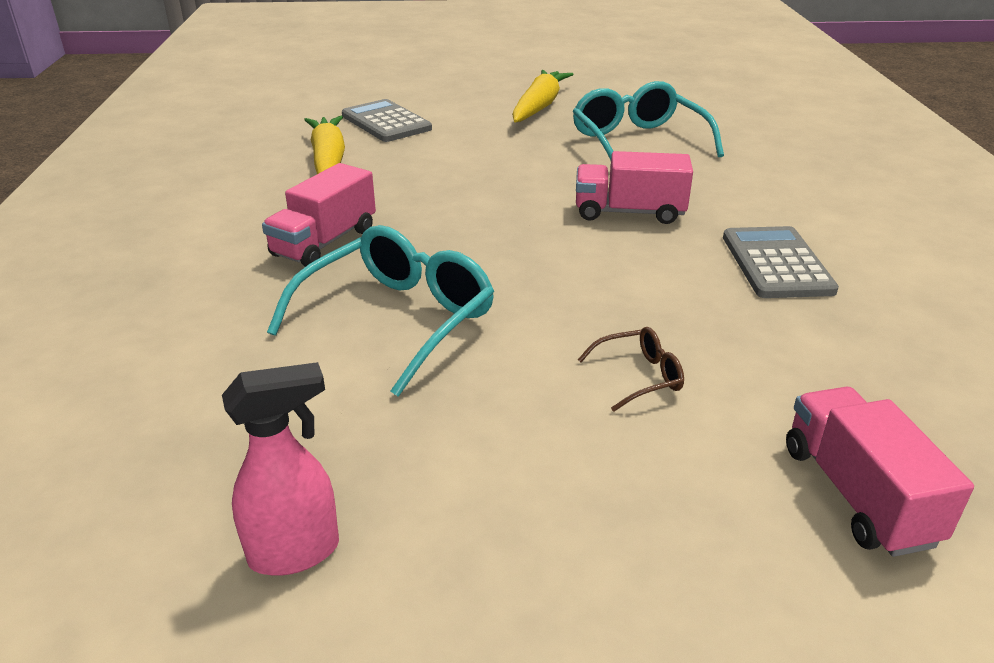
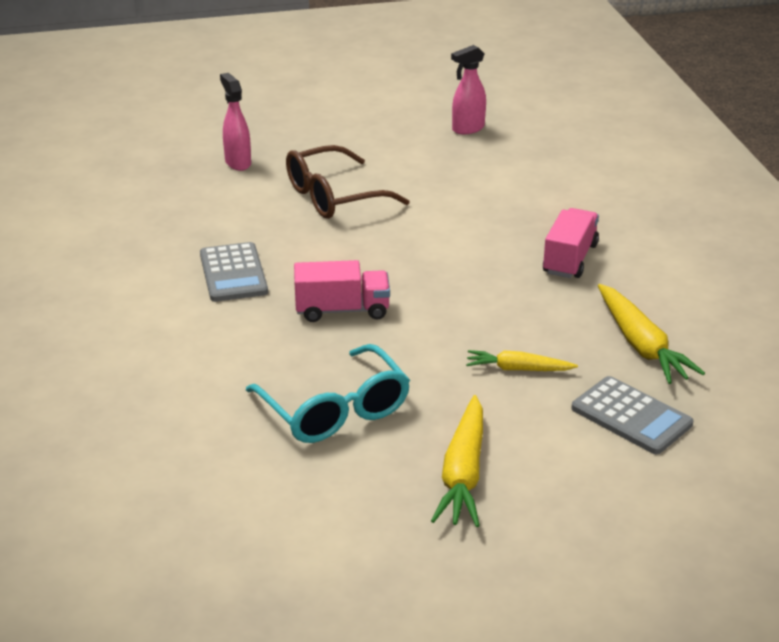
camera: 170 degrees right, 0 degrees up
(398, 319) = (481, 213): turquoise glasses -> none
(460, 154) = (518, 369): none -> yellow carrot
(639, 376) = (333, 197): brown glasses -> brown glasses, size x2.16
(857, 494) = (238, 163): pink truck -> pink spray bottle

